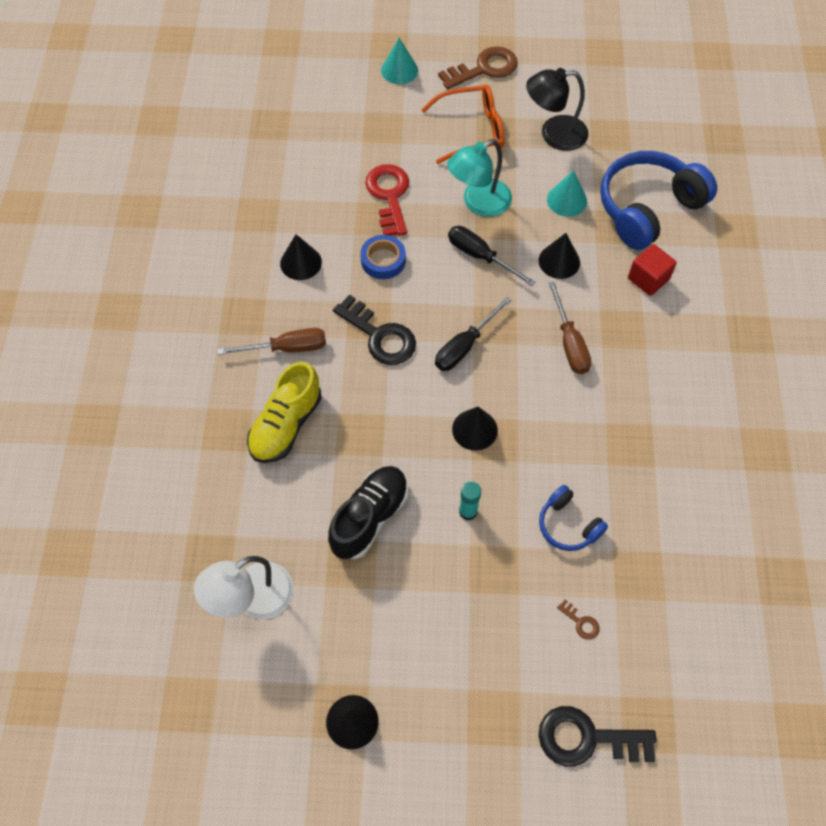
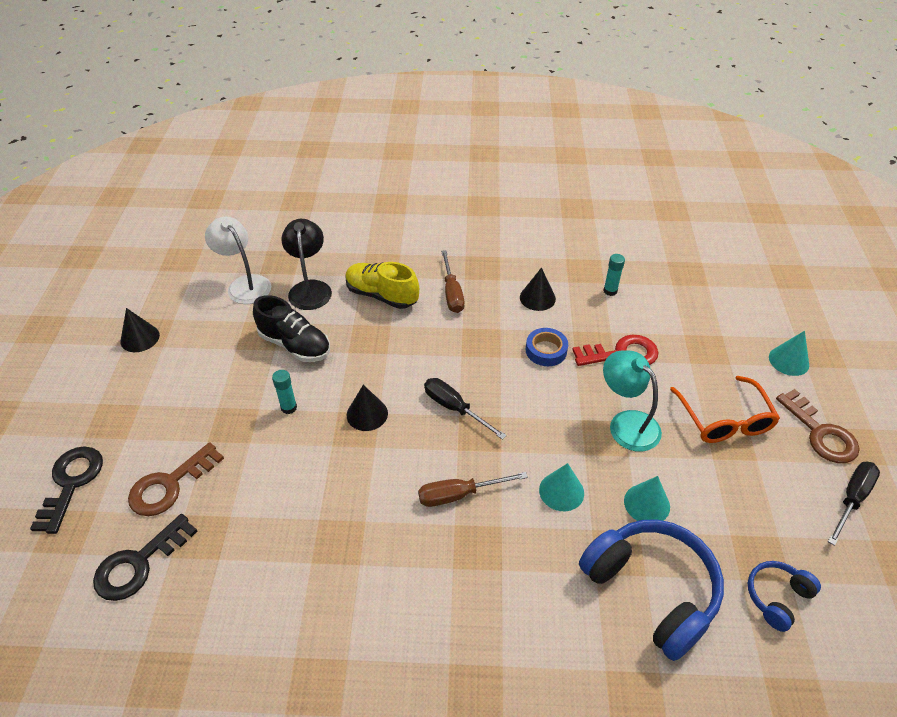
camera: 90 degrees right, 15 degrees down
(294, 194) = (610, 291): none -> turquoise glue stick
(380, 336) = (464, 349): black key -> black key (139, 564)
(480, 256) = (559, 423): black screwdriver -> black screwdriver (852, 499)
(554, 134) = (742, 496): black lamp -> black lamp (310, 288)
(559, 261) = (561, 491): black cone -> turquoise cone
(568, 525) = (262, 481): blue headphones -> blue headphones (777, 597)
(581, 622) = (169, 485): brown key -> brown key, size x2.33
(648, 279) = (547, 580): red cube -> none

